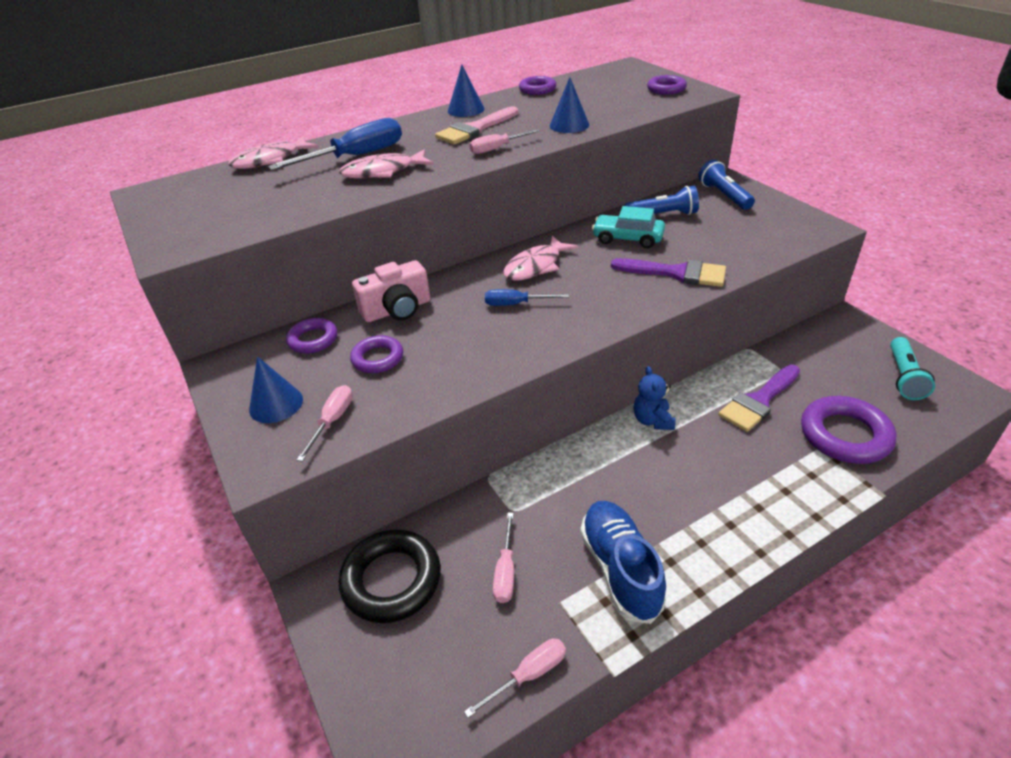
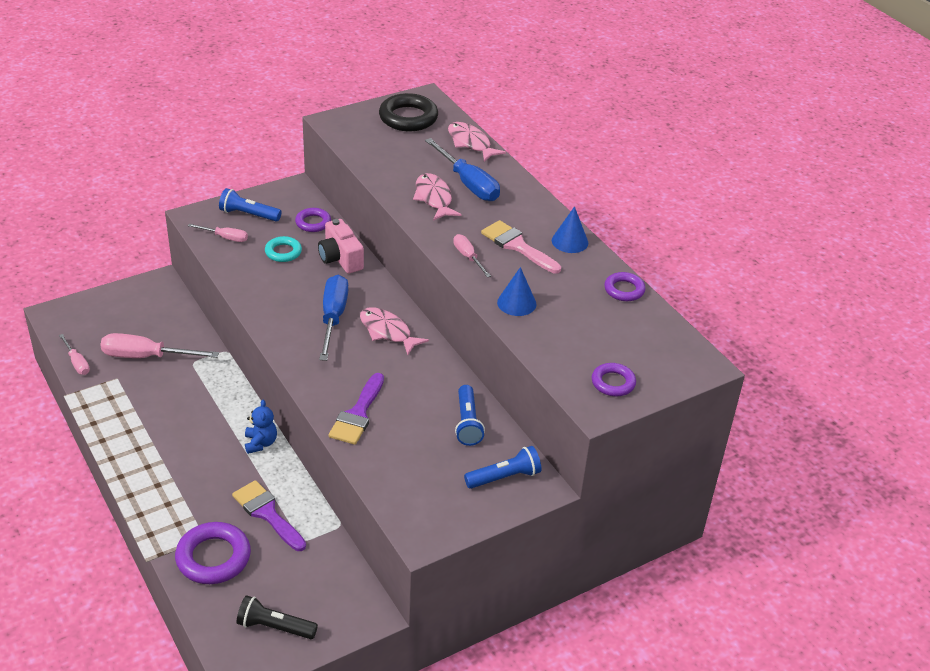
camera: 85 degrees right, 0 degrees up
(276, 404) = (248, 214): blue cone -> blue flashlight
(377, 358) = (283, 252): purple ring -> turquoise ring
(391, 580) = (156, 310): black ring -> black ring (408, 118)
(506, 571) = (146, 357): pink screwdriver -> pink screwdriver, size x1.82
(516, 304) = (333, 318): blue screwdriver -> blue screwdriver, size x1.82
(620, 569) = (131, 407): blue shoe -> none
(627, 239) = (424, 392): turquoise car -> none
(652, 420) = (260, 443): blue teddy bear -> blue teddy bear turned 90 degrees clockwise
(904, 377) = (274, 627): turquoise flashlight -> black flashlight

